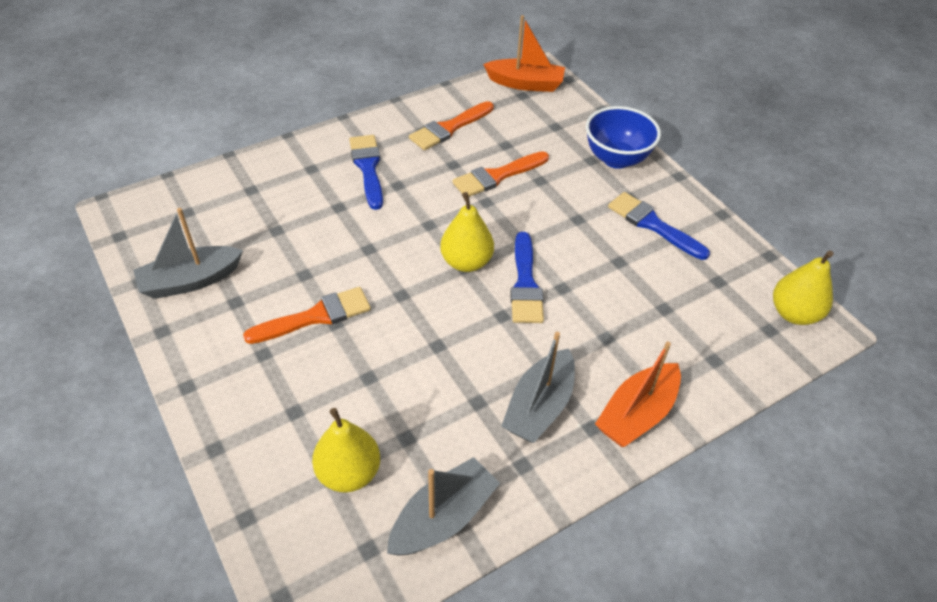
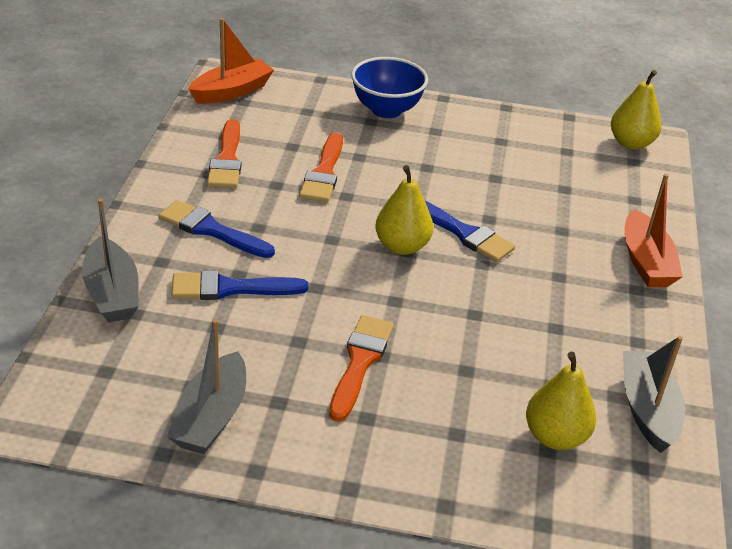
camera: 50 degrees left, 10 degrees down
(539, 406) = (592, 301): grey boat -> grey boat (112, 293)
(653, 225) = (478, 140): blue brush -> blue brush (231, 288)

